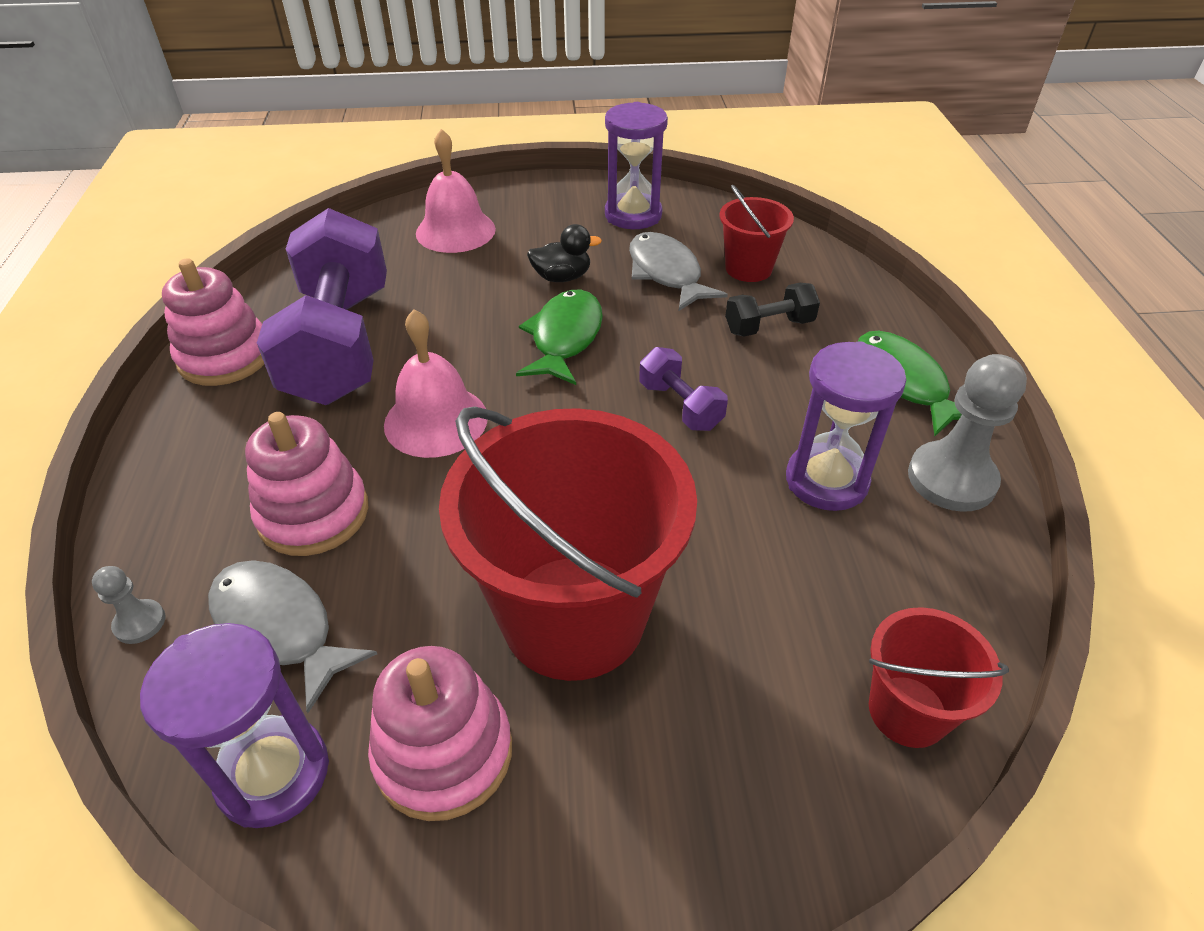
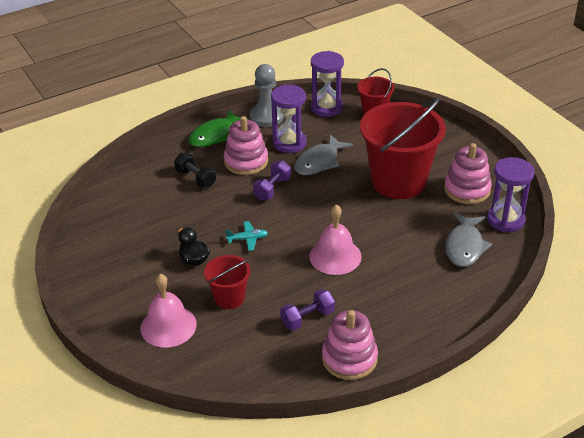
camera: 115 degrees left, 5 degrees down
(140, 623) = (496, 283): grey pawn -> none
(313, 514) = (413, 266): pink stacking toy -> pink stacking toy (246, 161)
(340, 344) = (307, 318): purple dumbbell -> purple dumbbell, size x0.44
(565, 338) = (247, 239): green fish -> turquoise plane
(633, 215) = (108, 255): purple hourglass -> purple hourglass (327, 108)
(666, 273) = (167, 223): grey fish -> grey fish (319, 162)
(748, 268) = (146, 196): red bucket -> red bucket (229, 298)

